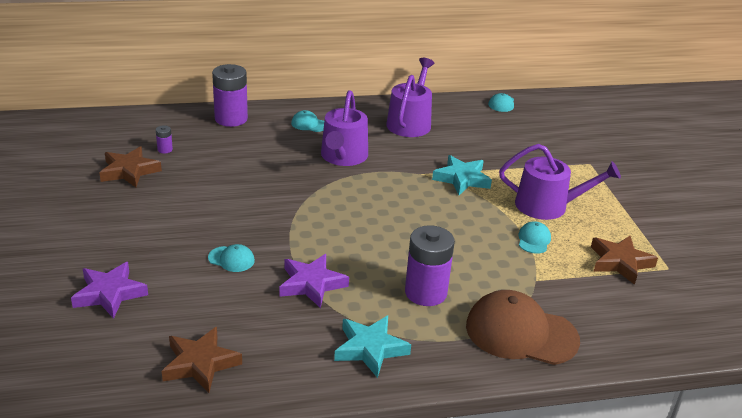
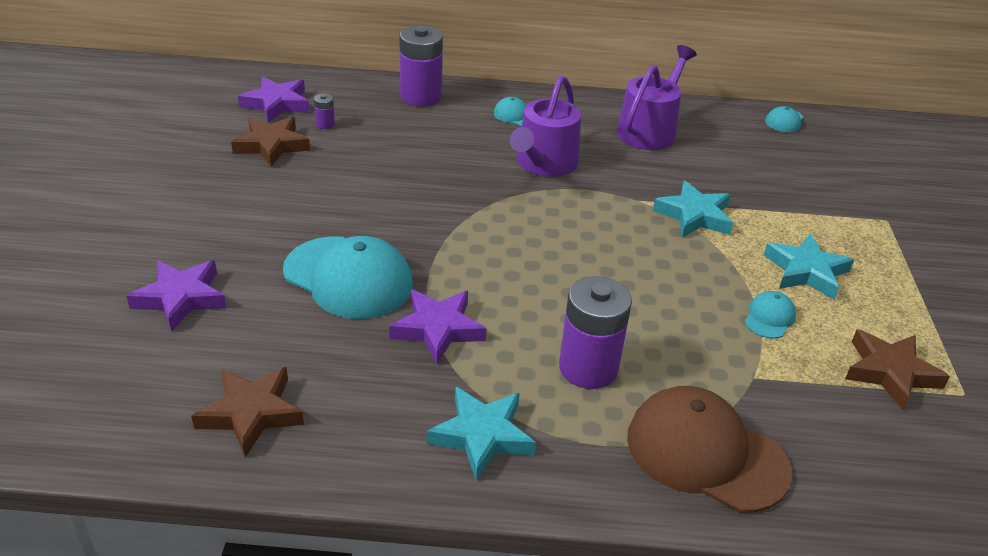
camera: 15 degrees right, 5 degrees up
(119, 138) = (277, 104): none -> purple star
(231, 259) = (348, 277): turquoise cap -> turquoise cap, size x2.20
(548, 206) = (806, 271): purple watering can -> turquoise star

